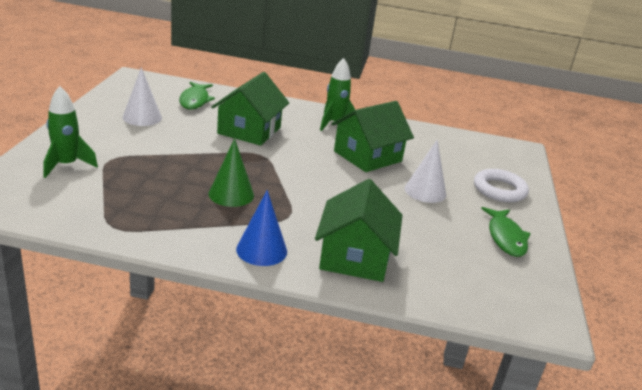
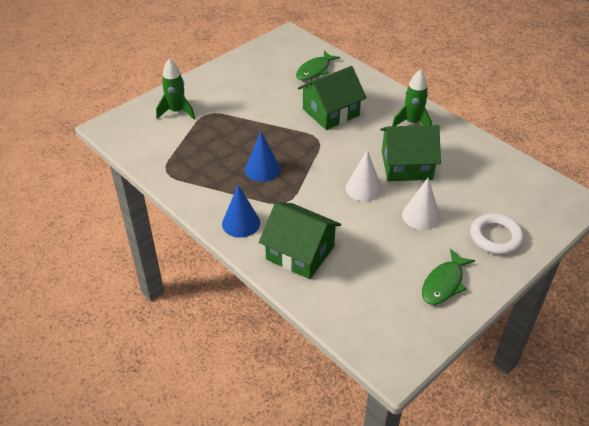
camera: 40 degrees right, 15 degrees up
(142, 117) = (260, 79): white cone -> white cone (363, 188)
(231, 194) = (262, 169): green cone -> blue cone
(355, 257) = (300, 253): green house -> green house turned 75 degrees clockwise

